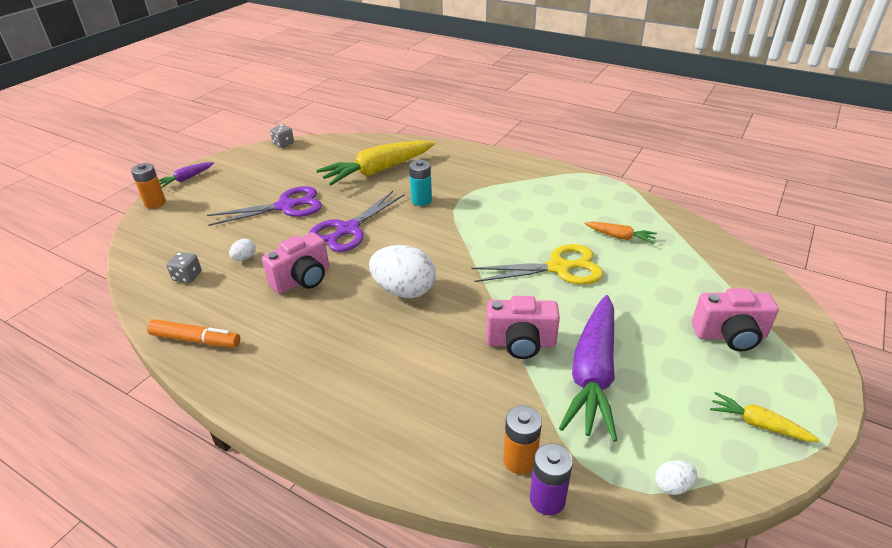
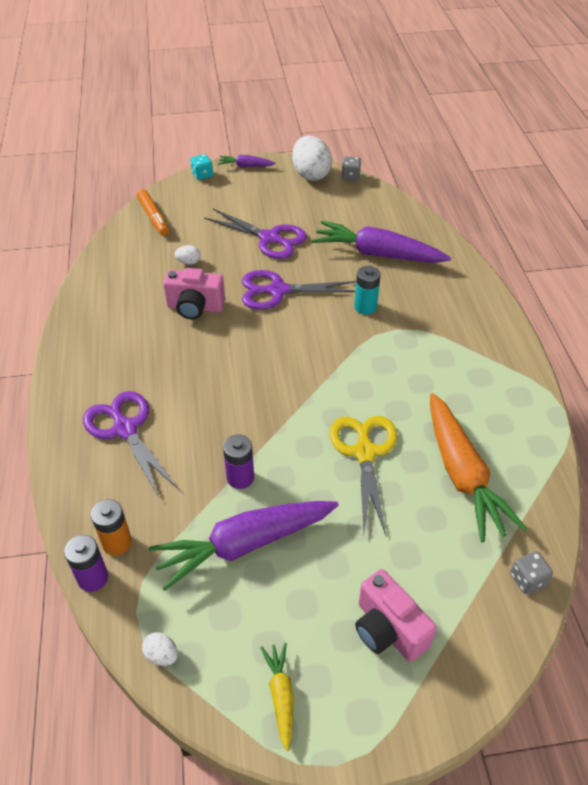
camera: 50 degrees right, 10 degrees up
(155, 203) = (202, 175): orange battery -> turquoise dice
(187, 276) = (143, 250): grey dice -> grey dice (527, 579)
(196, 340) = (90, 300): orange marker -> orange marker (153, 217)
(378, 171) = (378, 254): yellow carrot -> purple carrot
(389, 390) = (125, 429): none -> purple scissors
(404, 290) = (237, 370): white egg -> white egg (311, 174)
(521, 343) = (240, 477): pink camera -> purple battery
(559, 268) = (364, 452): yellow scissors -> yellow scissors turned 135 degrees counterclockwise
(620, 237) = (462, 474): orange carrot -> orange carrot, size x2.10

